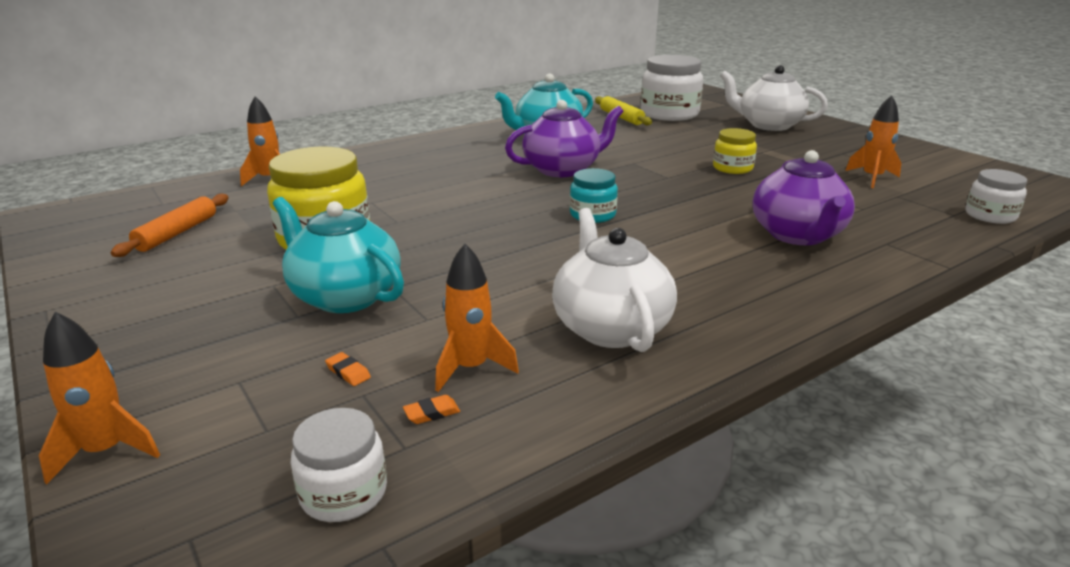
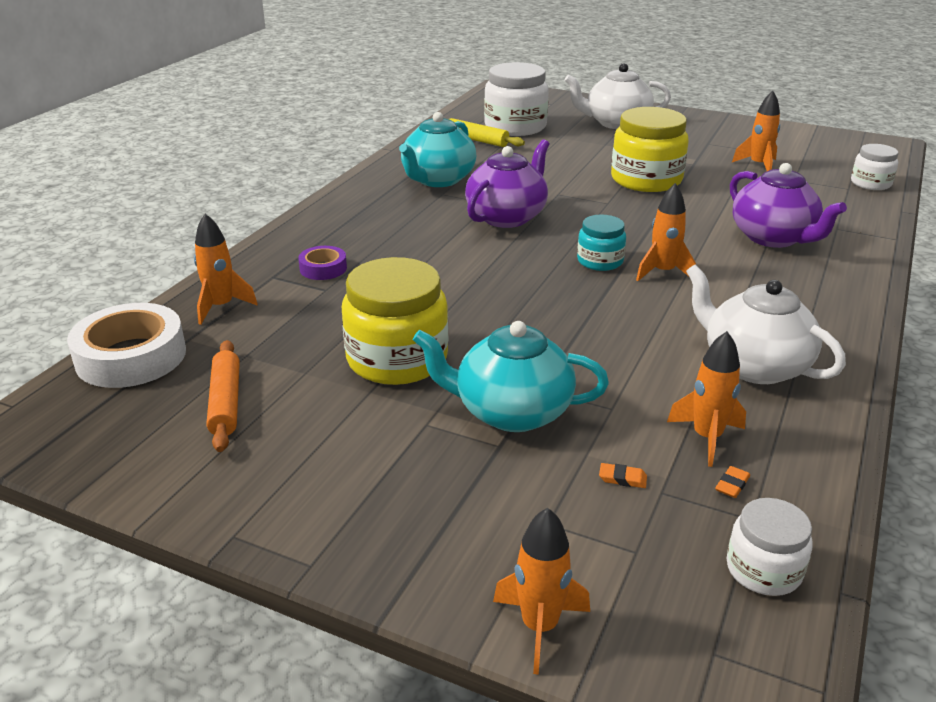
camera: 30 degrees left, 5 degrees up
(173, 193) = (131, 356): none -> white tape
(371, 172) = (323, 268): none -> purple tape
(638, 235) = (663, 272): none -> orange rocket
(732, 168) = (646, 180): yellow jar -> yellow jar, size x1.83

